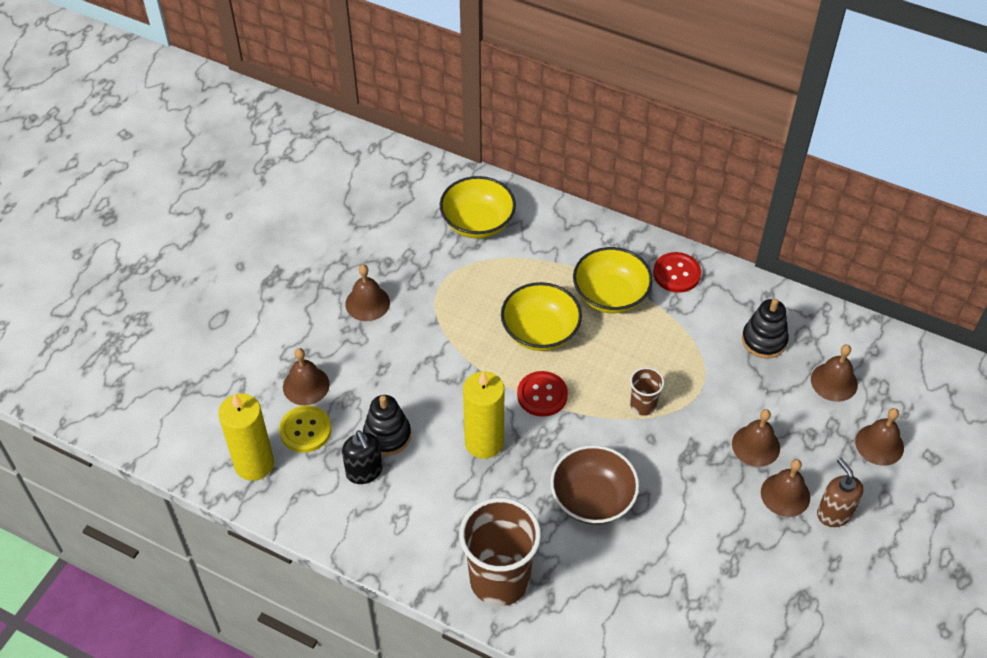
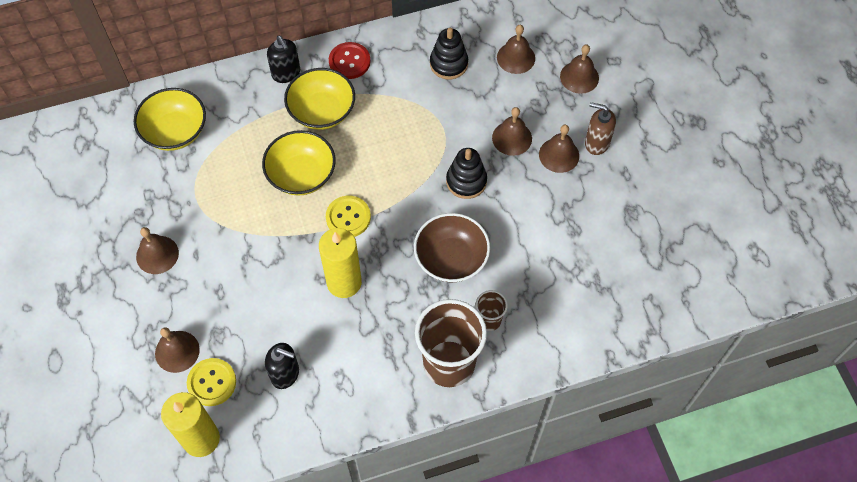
camera: 45 degrees left, 10 degrees up
(387, 435) = (274, 335): black stacking toy -> black stacking toy (466, 181)
(542, 395) = (348, 217): red button -> yellow button
(612, 244) = (286, 73): none -> black soap dispenser
(643, 405) = (419, 169): brown cup -> brown cup (489, 320)

